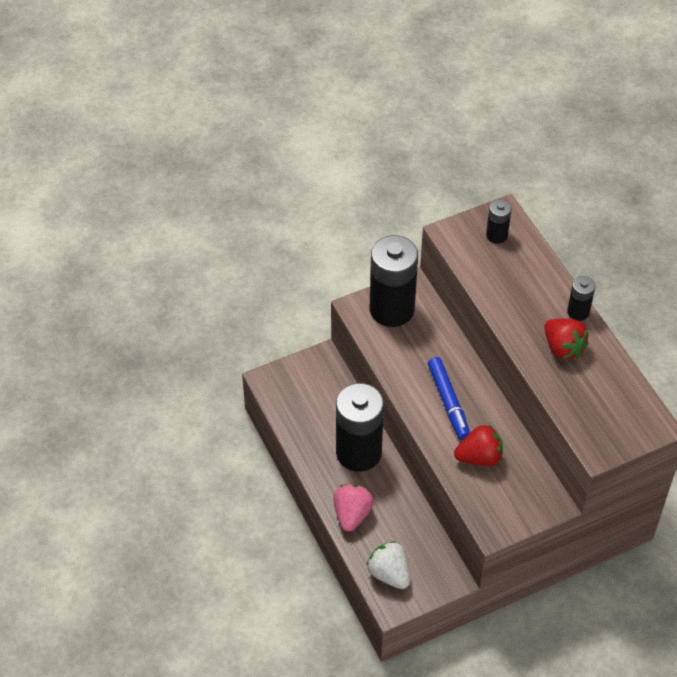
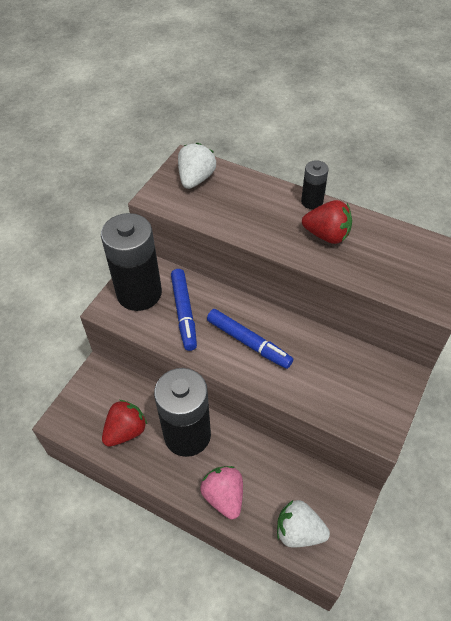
camera: 35 degrees left, 0 degrees up
(415, 347) = (184, 313): none -> blue marker
(479, 457) = (313, 374): red strawberry -> red strawberry (126, 431)
(496, 235) = (196, 179): black battery -> white strawberry

